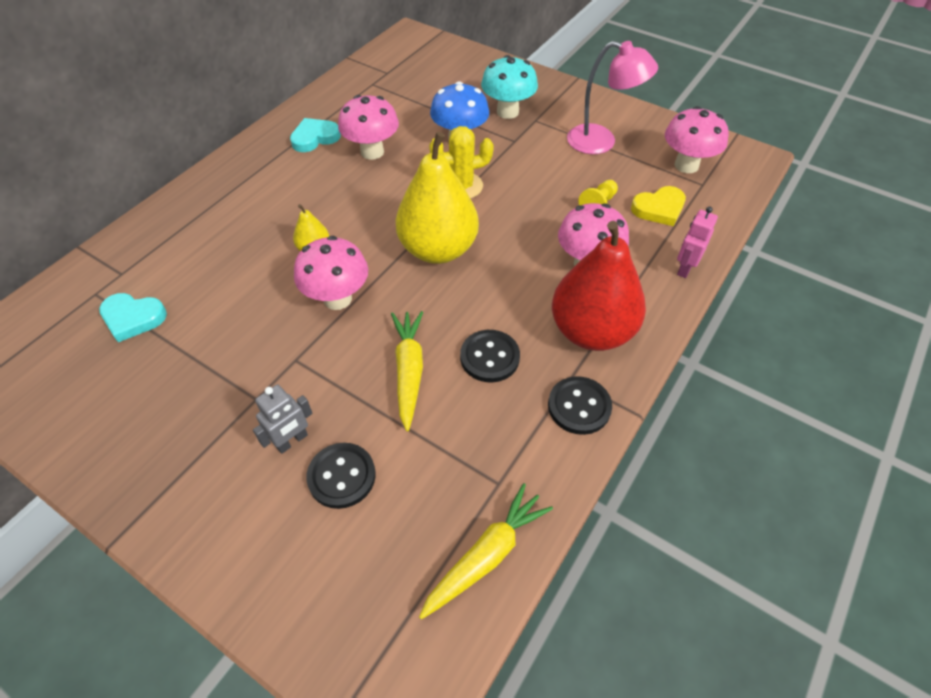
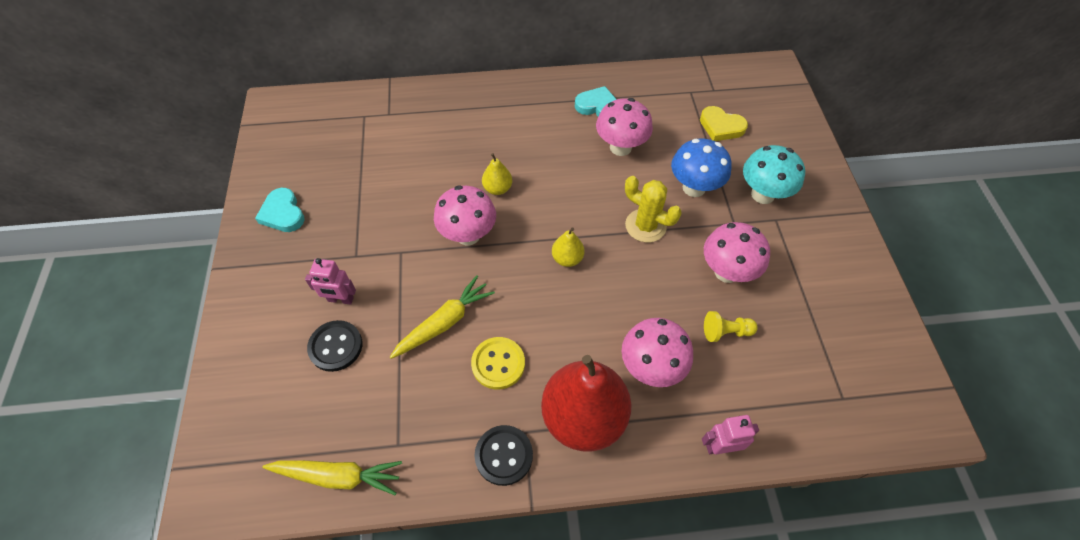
camera: 50 degrees right, 5 degrees up
(133, 318) = (362, 148): turquoise heart -> turquoise heart (283, 213)
(292, 441) = (340, 299): grey robot -> pink robot
(438, 249) = (567, 258): yellow pear -> yellow pear, size x0.44
(489, 357) = (498, 364): black button -> yellow button
(601, 142) = (805, 284): pink lamp -> none
(659, 209) = (771, 381): yellow heart -> yellow heart (721, 126)
(686, 165) = (853, 369): pink mushroom -> pink mushroom (726, 272)

